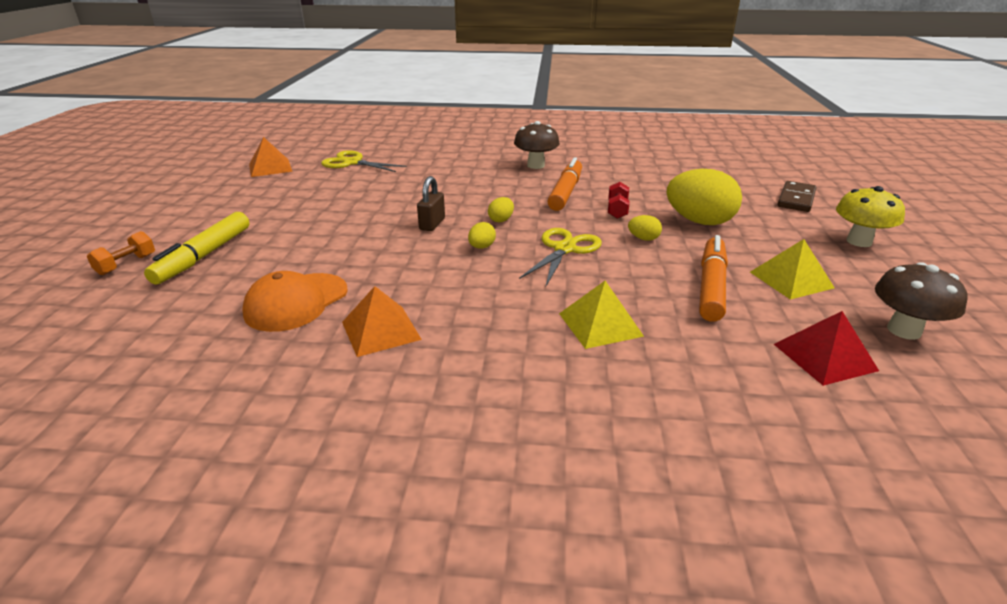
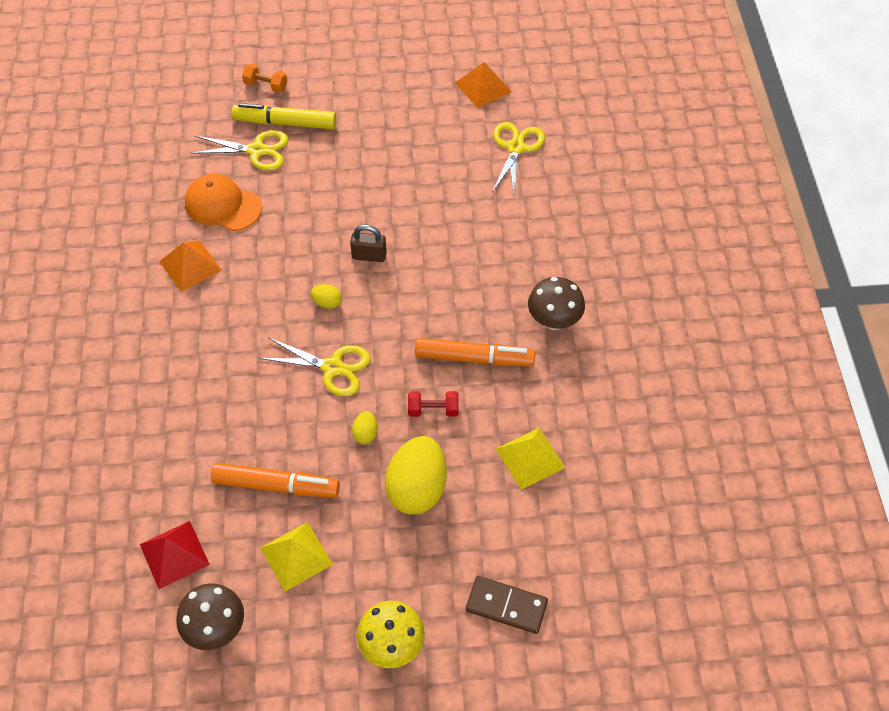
camera: 80 degrees right, 25 degrees up
(228, 275) = (257, 150): none -> yellow scissors
(501, 220) = (388, 309): yellow egg -> none
(600, 324) = (208, 401): yellow pyramid -> yellow pyramid (530, 458)

